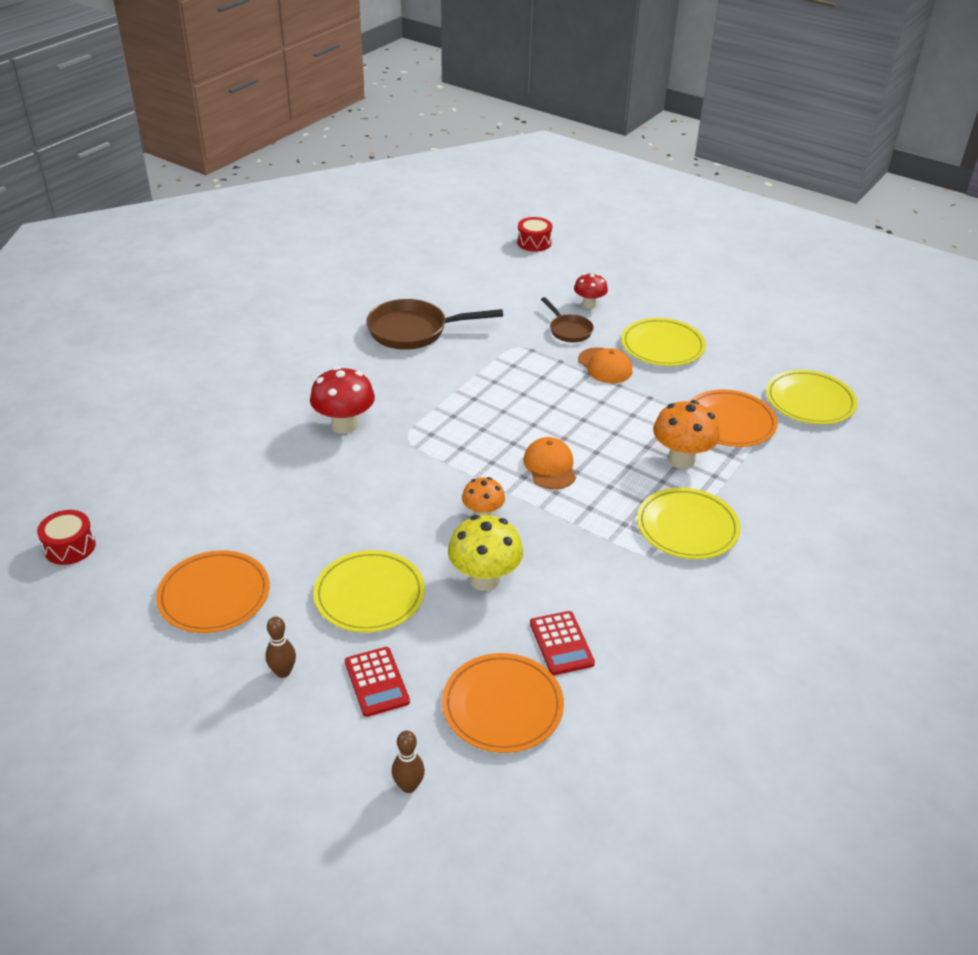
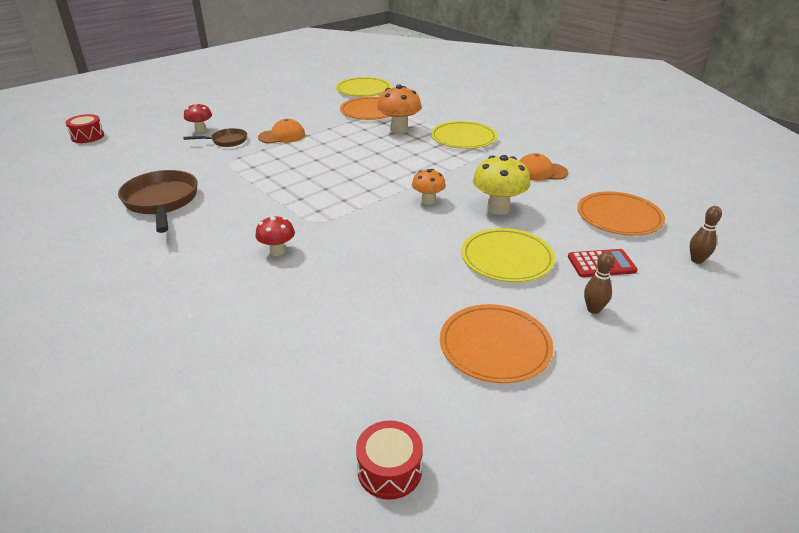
camera: 75 degrees left, 5 degrees down
(344, 425) = (277, 251): red mushroom -> red mushroom, size x0.62
(414, 331) = (161, 202): brown pan -> brown pan turned 150 degrees clockwise
(550, 466) = (385, 170): orange cap -> orange cap (540, 172)
(561, 643) = (562, 190): red calculator -> none
(662, 346) = (275, 116): yellow plate -> none

